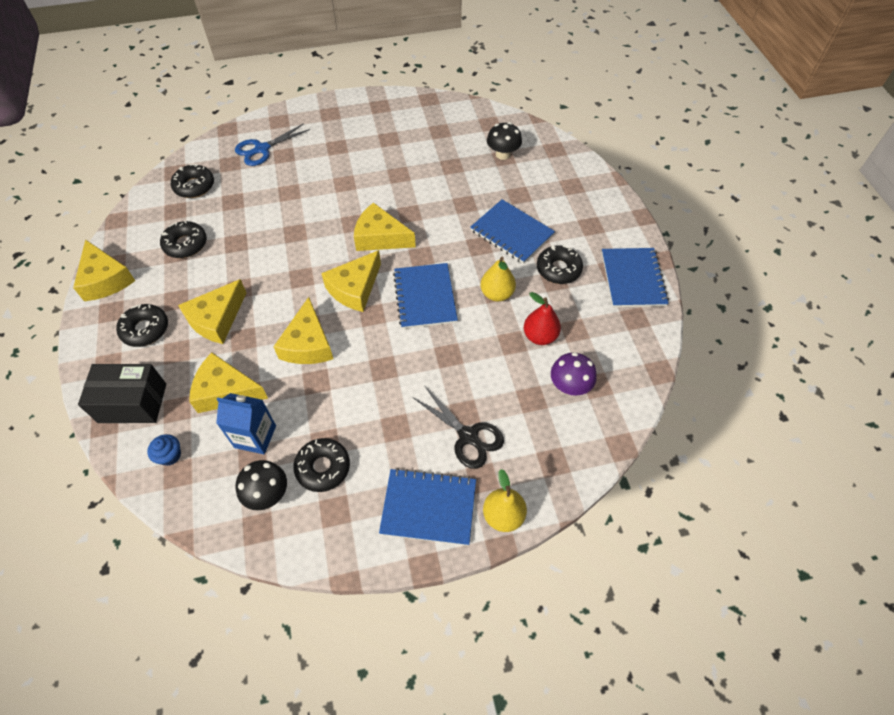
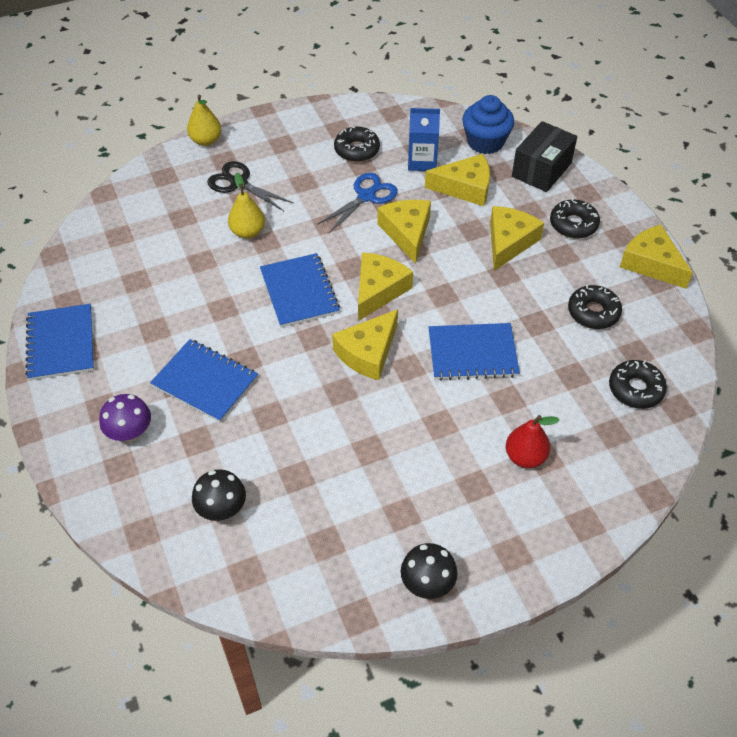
camera: 170 degrees right, 5 degrees down
(132, 403) = (541, 170): black box -> black box turned 45 degrees counterclockwise
(170, 455) = (485, 142): blue cupcake -> blue cupcake, size x1.98
(261, 149) = (581, 463): blue scissors -> blue scissors (366, 196)
(267, 494) = (394, 130): black mushroom -> black mushroom (427, 583)
(380, 237) = (368, 353): yellow cheese -> yellow cheese turned 120 degrees clockwise
(428, 508) = (265, 138): blue notebook -> blue notebook (472, 353)
(497, 294) = (220, 306): yellow pear -> yellow pear (248, 232)
(540, 336) = (173, 270): red pear -> red pear (525, 457)
(558, 269) = (148, 343): black donut -> none
(569, 386) = (145, 231): purple mushroom -> purple mushroom (130, 433)

